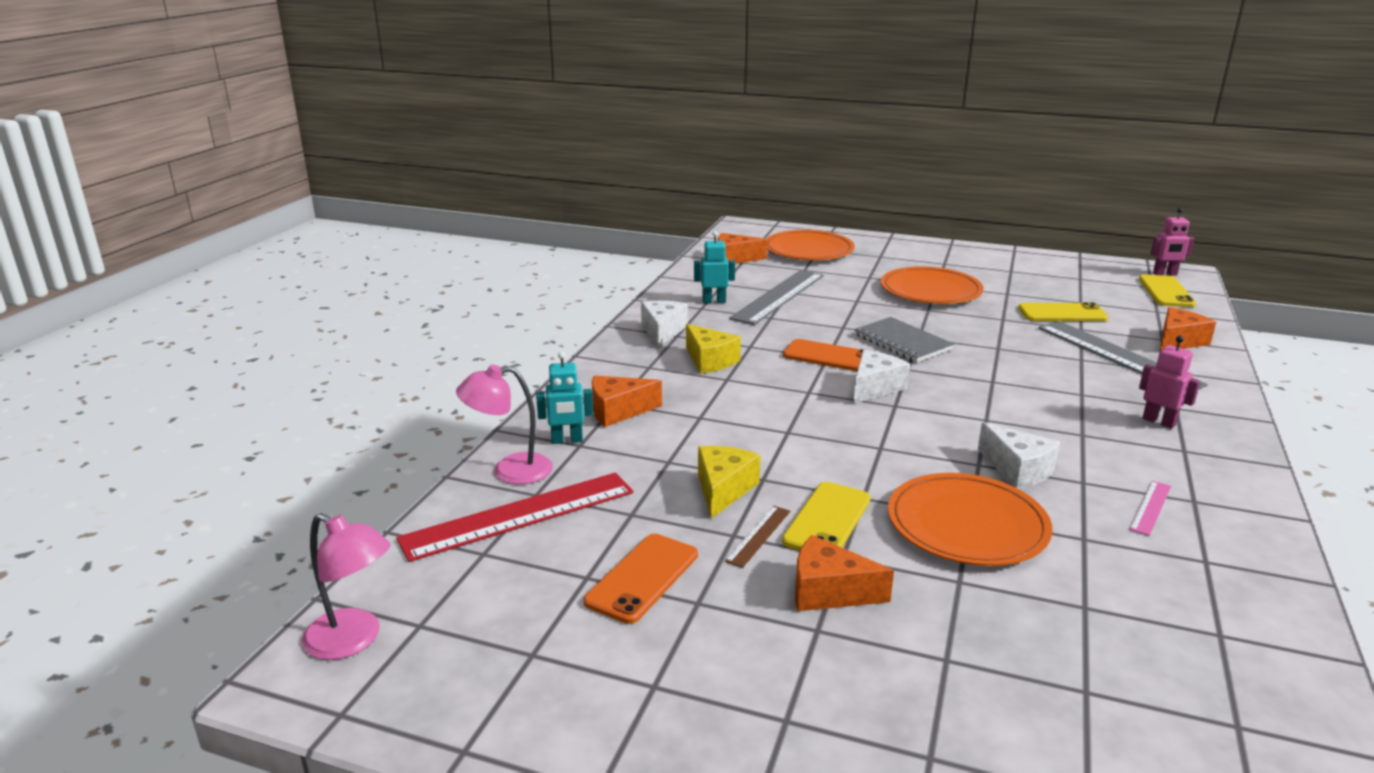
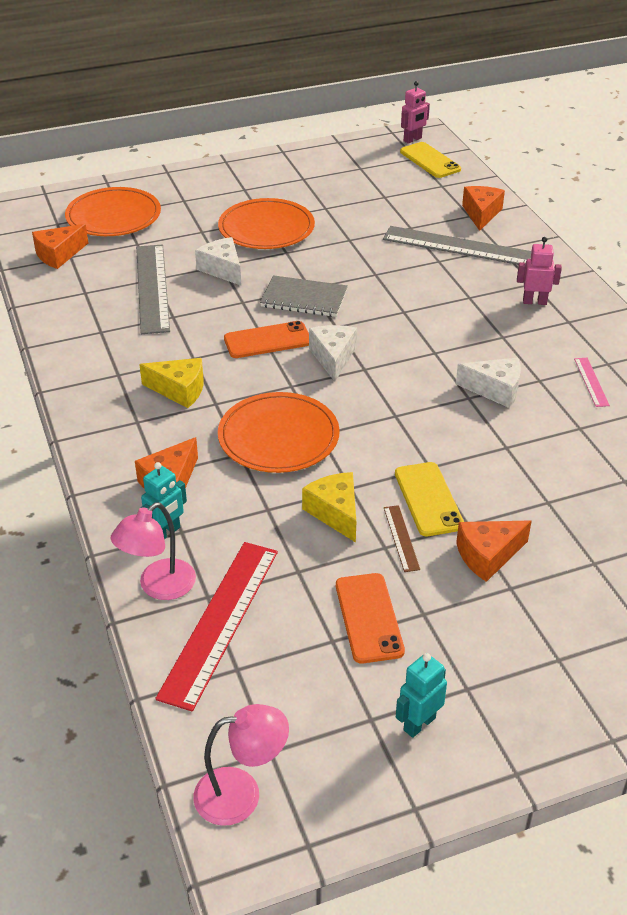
camera: 40 degrees left, 15 degrees up
(662, 331) = (100, 375): white cheese -> white cheese (222, 269)
(714, 301) = (102, 318): turquoise robot -> turquoise robot (419, 723)
(967, 525) = (510, 454): orange plate -> orange plate (278, 437)
(1062, 313) = (383, 215): yellow phone -> none

